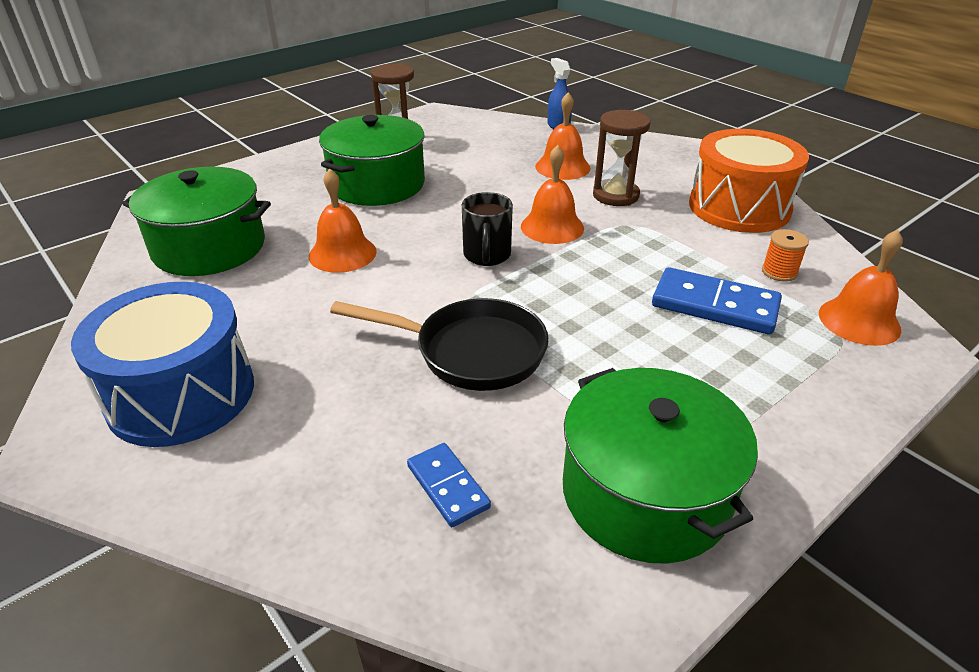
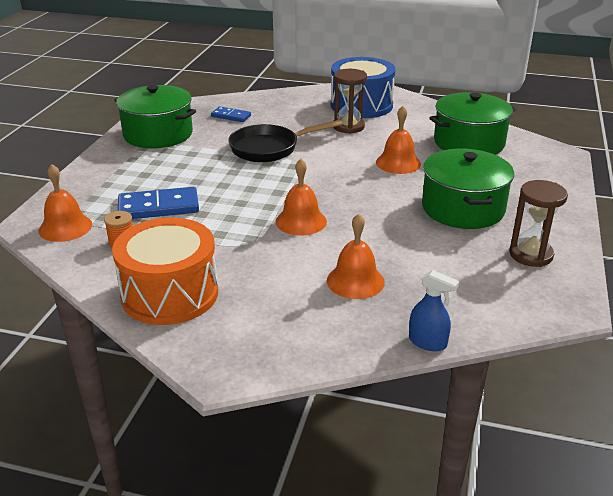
camera: 145 degrees right, 5 degrees down
(487, 256) = (318, 189): black mug -> none
(615, 195) = (281, 266): brown hourglass -> brown hourglass (348, 126)

